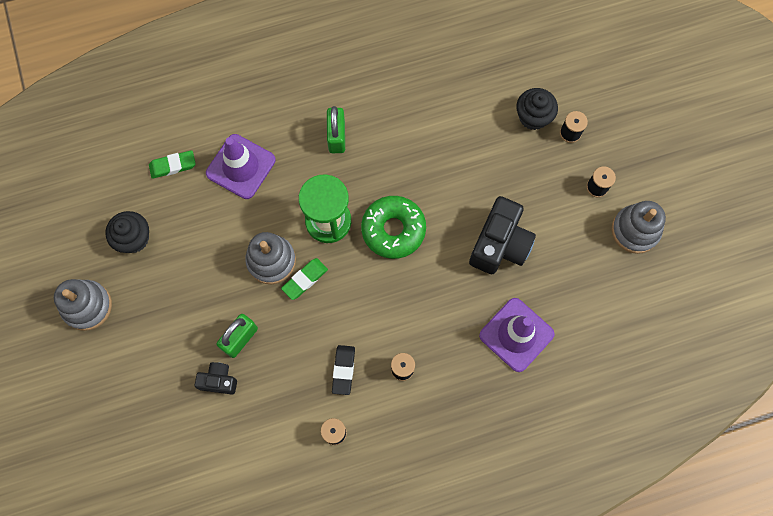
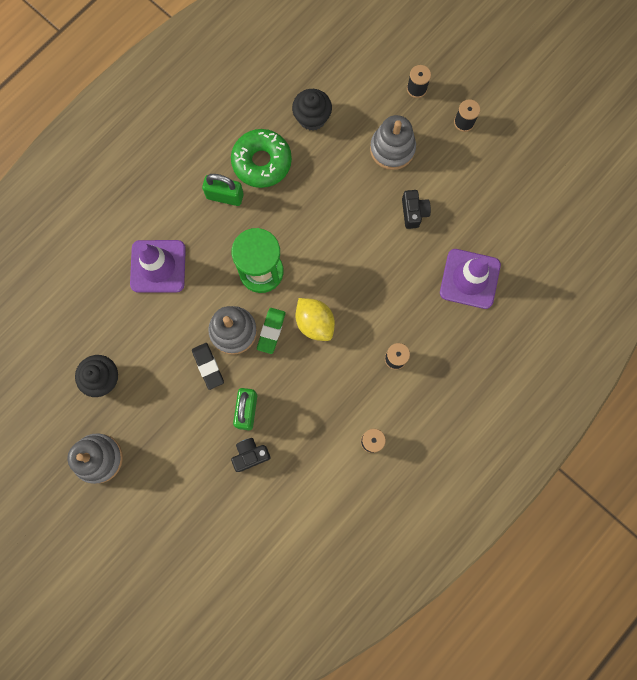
camera: 30 degrees left, 5 degrees up
(173, 166) = (98, 298): green eraser -> none
(336, 137) = (225, 196): green padlock -> green padlock turned 45 degrees counterclockwise
(343, 370) = (348, 387): black eraser -> black eraser (208, 366)
(348, 294) = (315, 323): none -> yellow lemon
(393, 230) = (320, 248): green donut -> green donut (262, 162)
(500, 244) = (413, 212): black camera -> black camera, size x0.53
(533, 117) = (379, 91): black cupcake -> black cupcake (312, 118)
(635, 230) = (514, 141): grey stacking toy -> grey stacking toy (392, 149)

